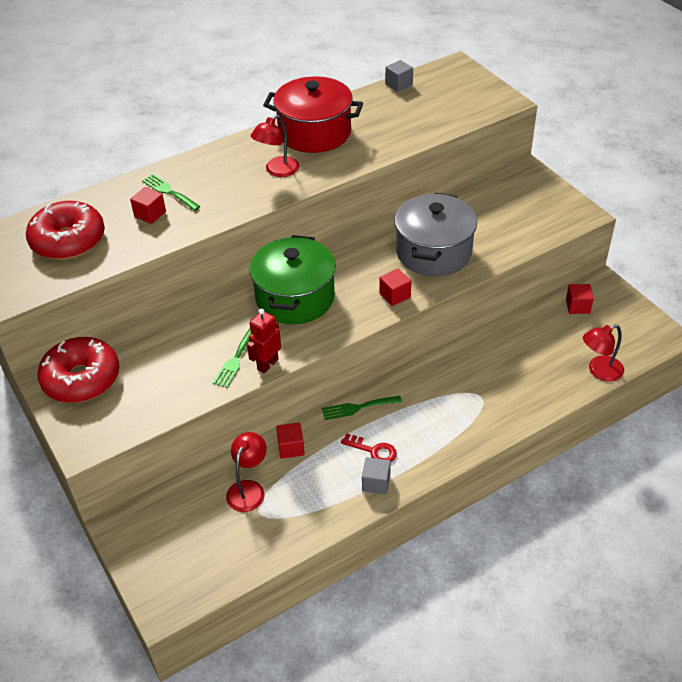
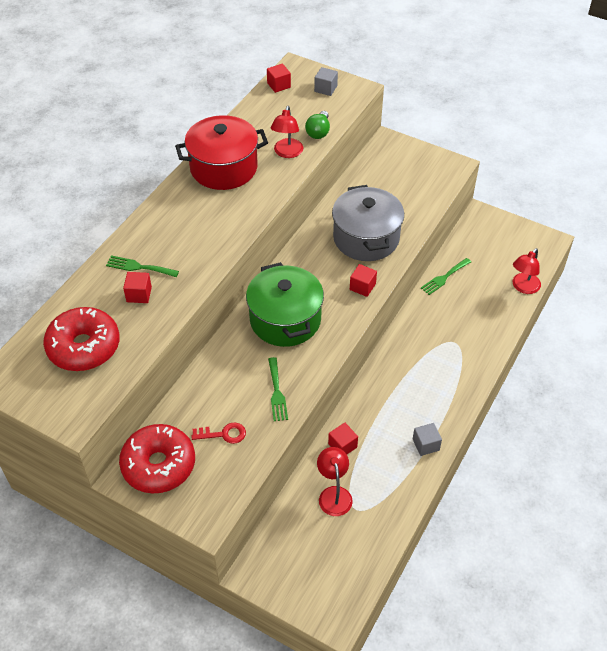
camera: 30 degrees left, 5 degrees up
(267, 364) = (305, 386): red robot -> none
(277, 171) = (219, 214): red lamp -> red lamp (287, 153)
(358, 408) = (371, 390): green fork -> green fork (444, 277)
(373, 451) = (406, 420): red key -> red key (223, 434)
(399, 84) = (261, 99): grey cube -> grey cube (325, 89)
(433, 128) = (318, 132): none -> green light bulb
(577, 306) = (475, 241): red cube -> red cube (279, 85)

